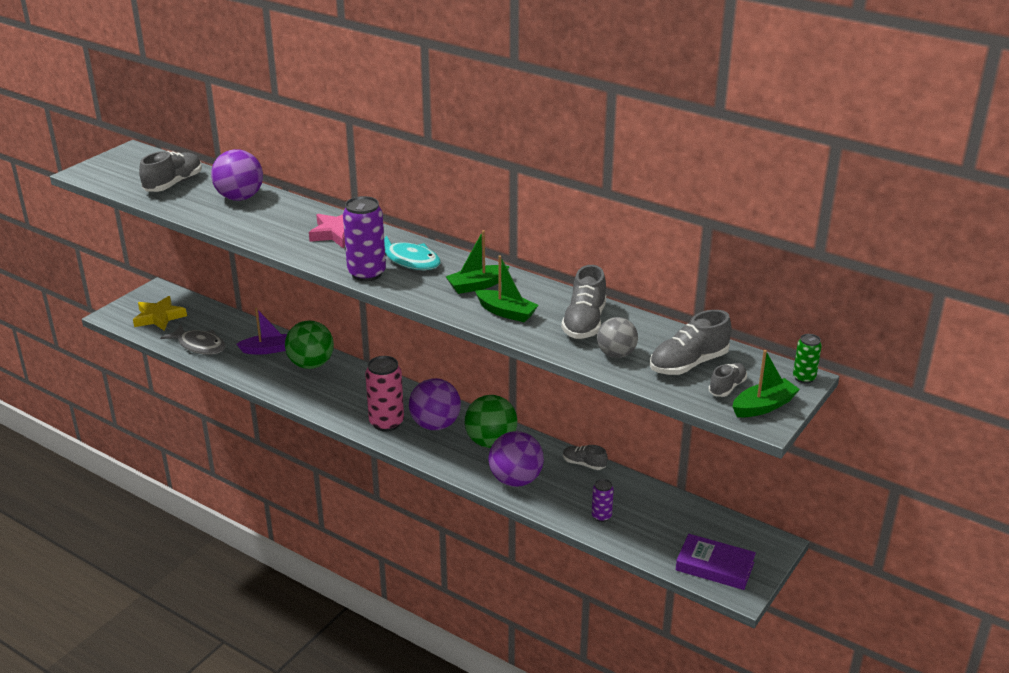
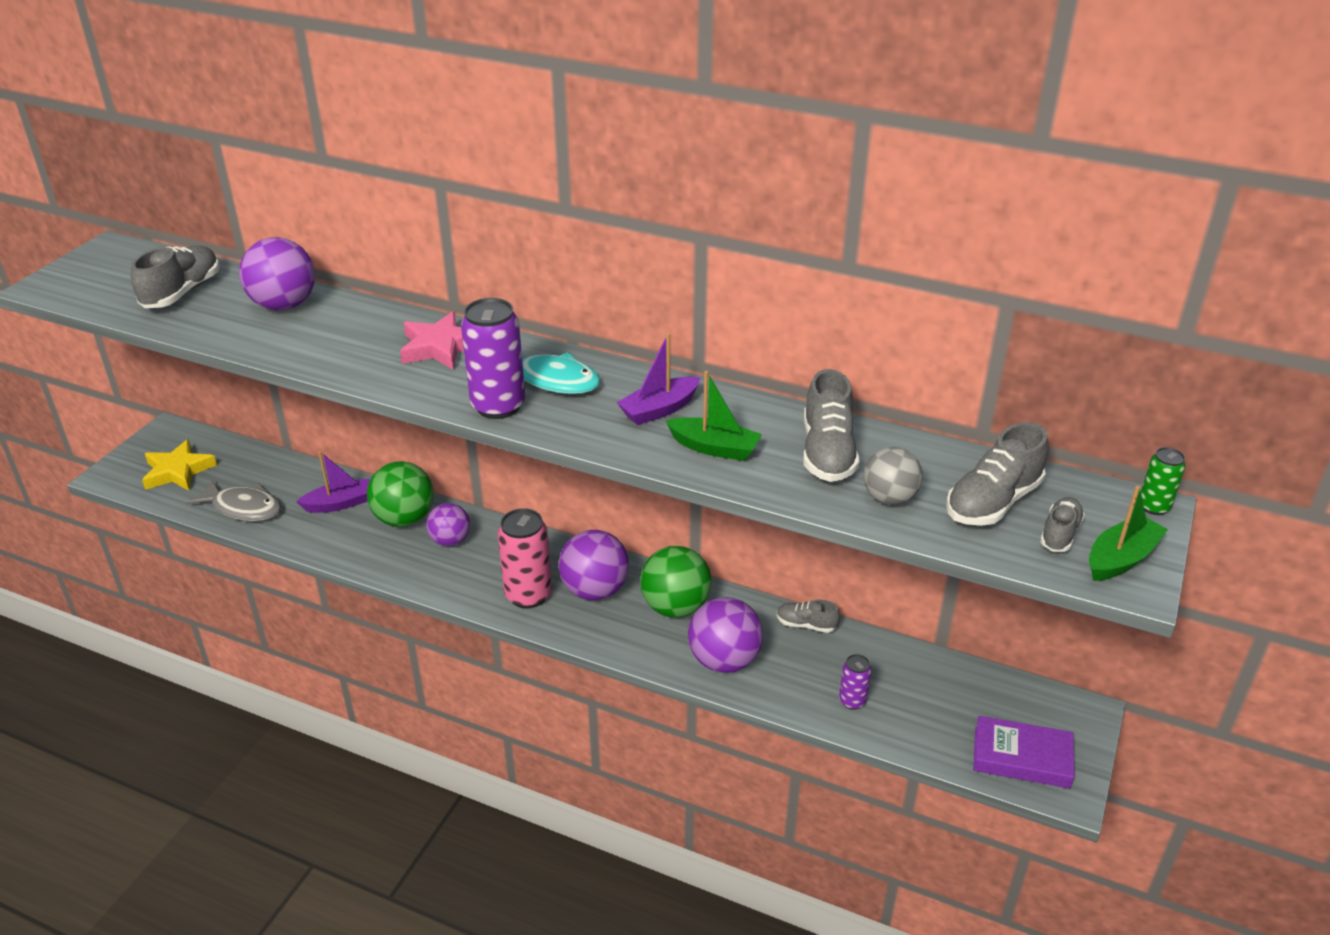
camera: 10 degrees left, 5 degrees up
(340, 382) = (450, 541): none -> purple ball
(477, 285) = (659, 409): green boat -> purple boat

